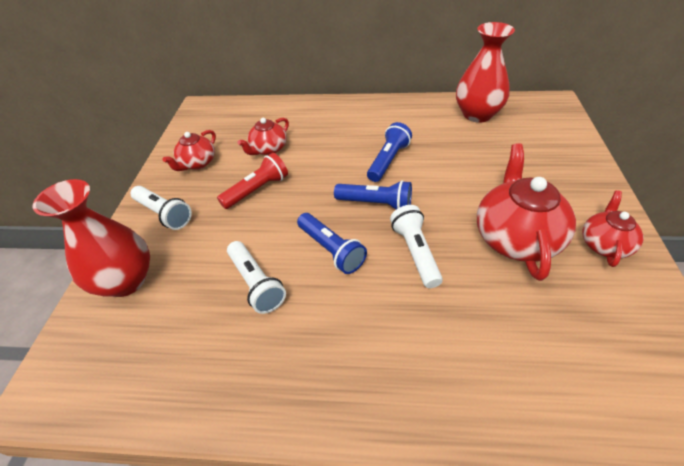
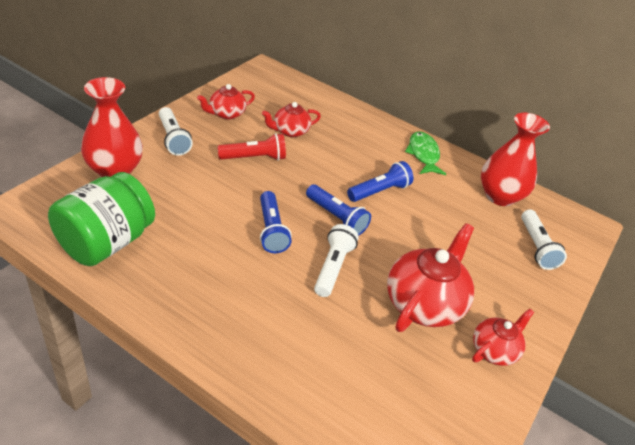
camera: 20 degrees right, 5 degrees down
(176, 369) = (106, 242): none -> green jar
(256, 283) = (199, 221): white flashlight -> white flashlight (536, 247)
(392, 112) = (423, 154): none -> green fish

